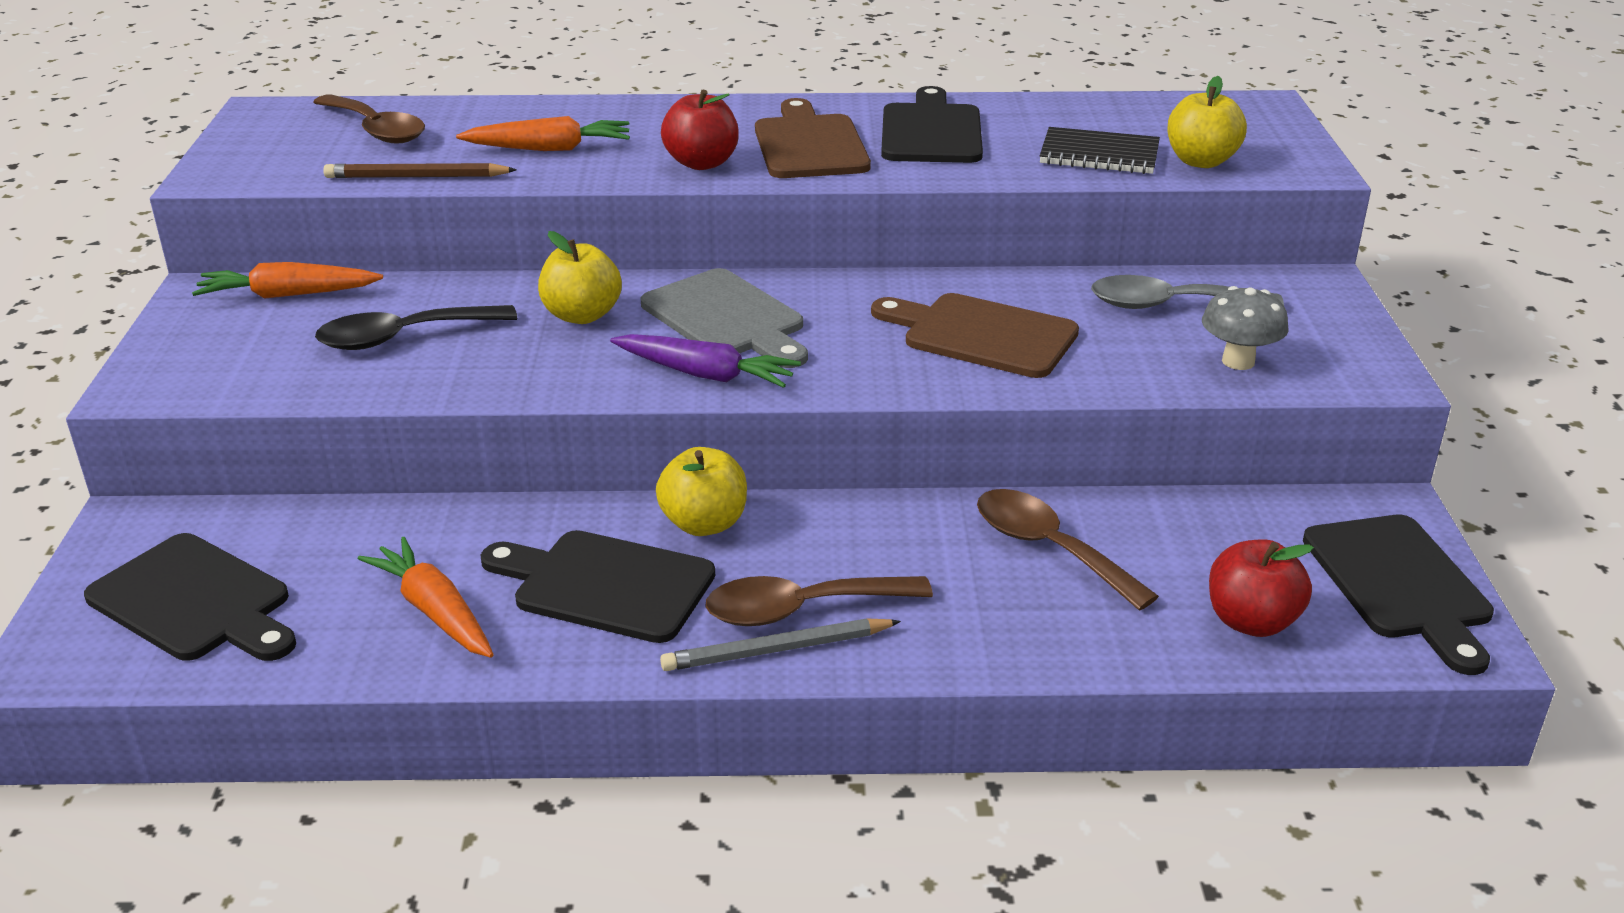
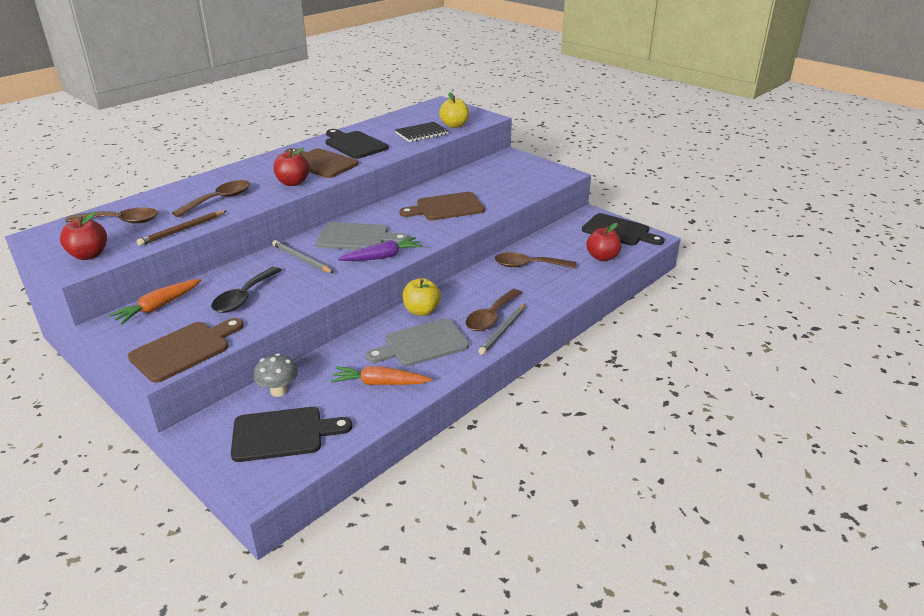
camera: 45 degrees left, 0 degrees up
(205, 377) = (184, 350): none -> brown cutting board
(254, 164) = (89, 255): none -> red apple
(549, 148) = (219, 200): orange carrot -> brown spoon
(582, 315) = (302, 259): yellow apple -> grey pencil
(605, 585) = (422, 344): black cutting board -> grey cutting board
(1169, 305) = (483, 177): grey spoon -> none
(1238, 361) = (526, 185): grey mushroom -> grey mushroom (278, 391)

